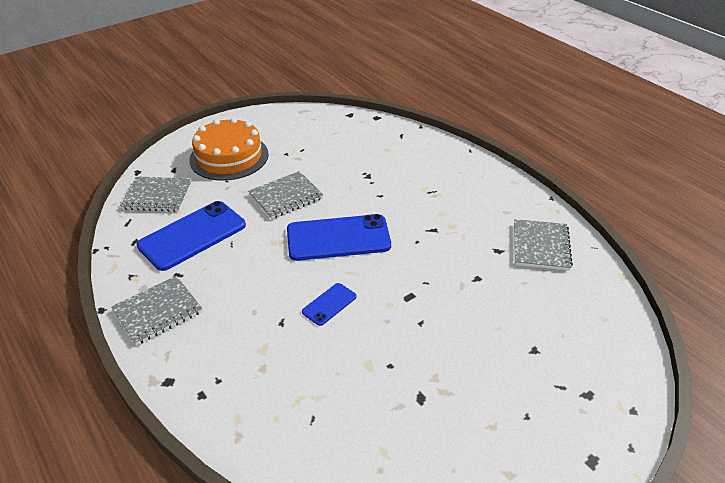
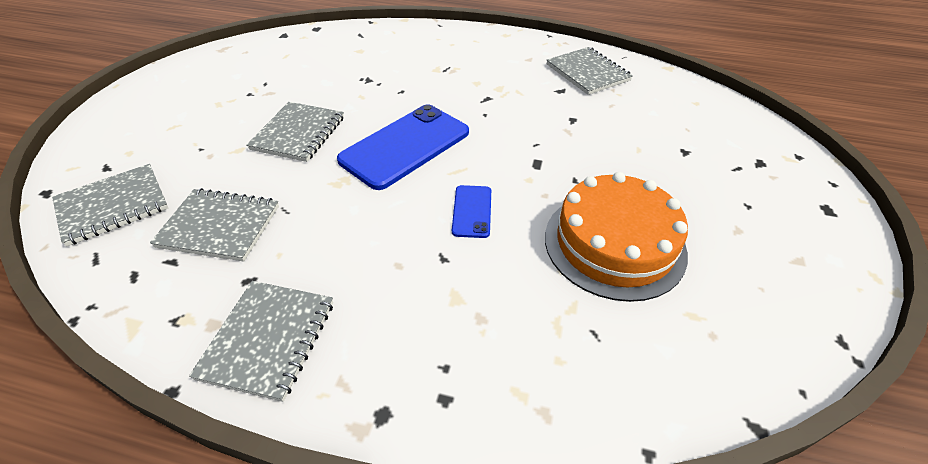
camera: 40 degrees left, 5 degrees up
(192, 235) = (219, 226): blue phone -> grey notebook
(229, 157) = (176, 123): orange cake -> orange cake (614, 244)

